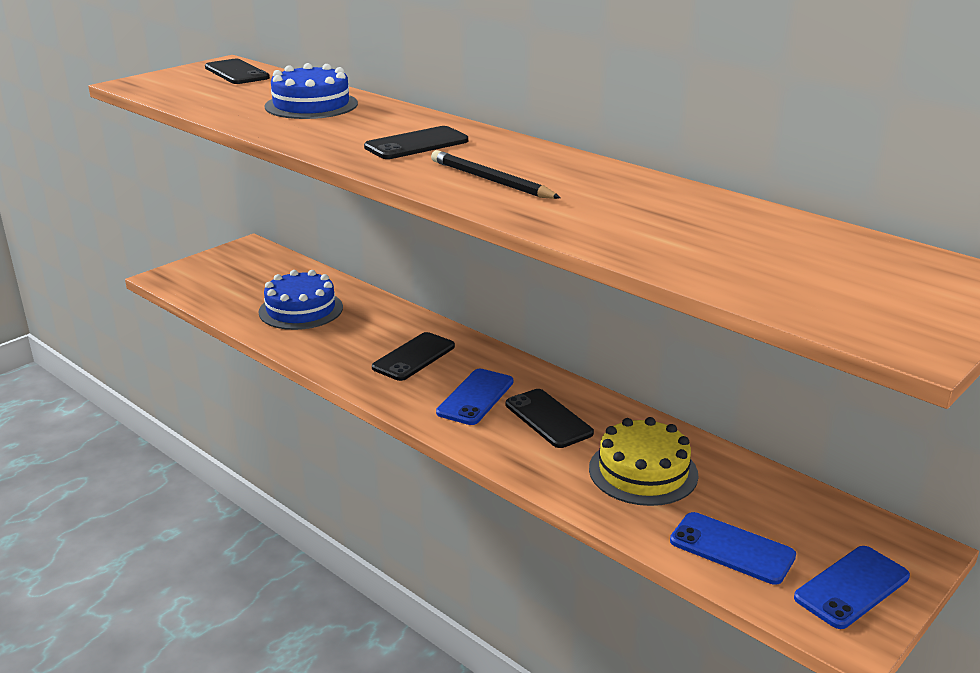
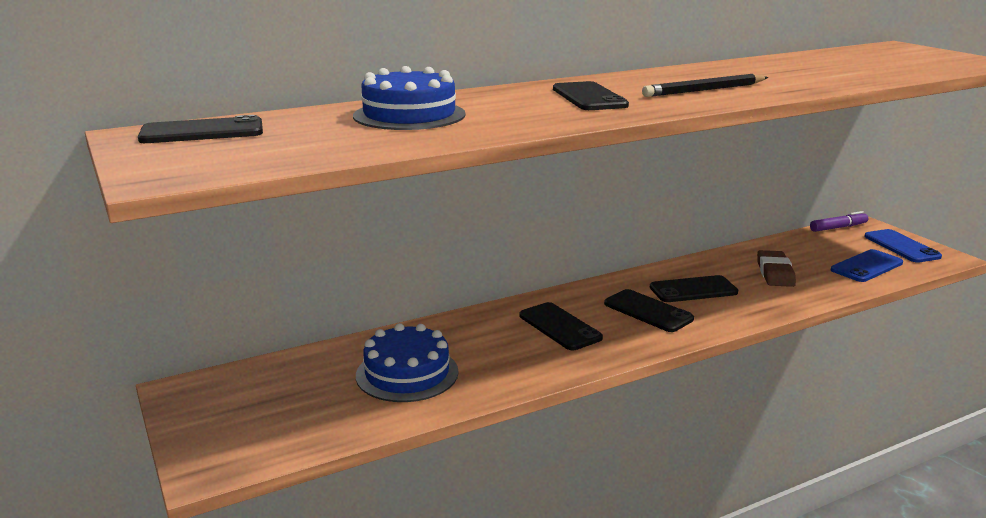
camera: 70 degrees left, 5 degrees down
(475, 397) = (648, 311): blue phone -> black phone
(643, 471) = (775, 273): yellow cake -> brown eraser
(875, 524) = (838, 227): none -> purple marker

